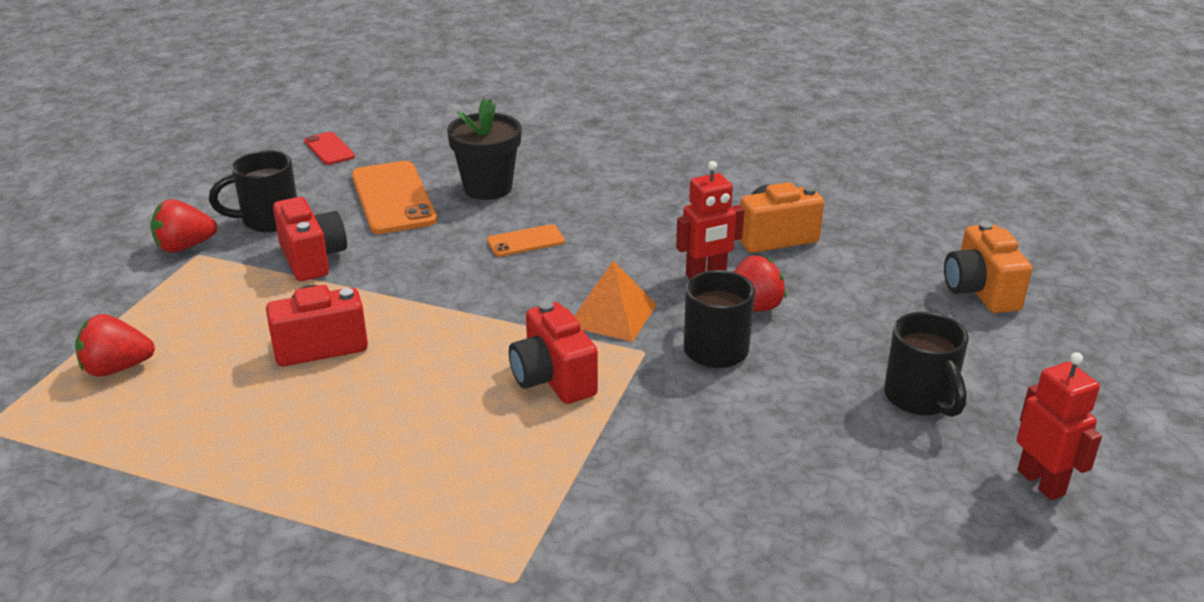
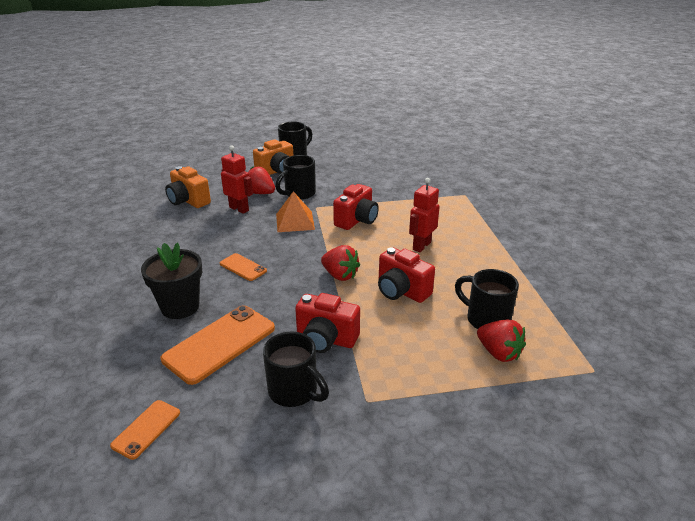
camera: 120 degrees left, 0 degrees up
(174, 390) = (486, 319): none -> black mug
(185, 247) = (364, 415): red strawberry -> red strawberry (340, 275)
(312, 259) = (326, 339): red camera -> red camera turned 105 degrees counterclockwise
(329, 149) = (146, 429): red phone -> orange phone
(980, 291) = (208, 155): orange camera -> orange camera (276, 171)
(1041, 482) = (321, 136): red robot -> red robot (421, 246)

